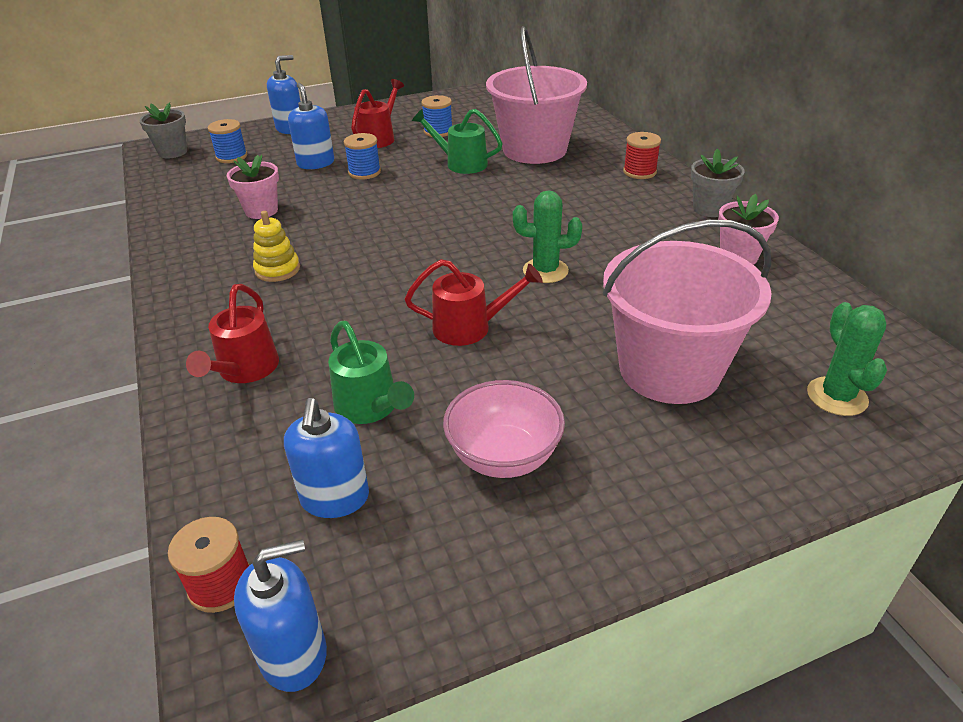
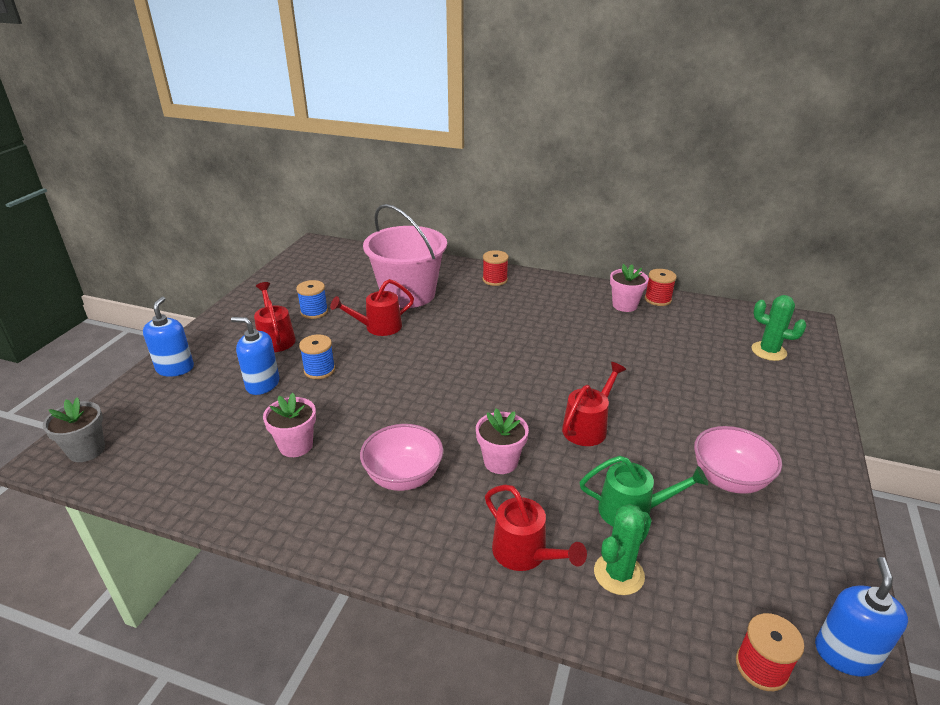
camera: 50 degrees left, 5 degrees down
(231, 157) = (166, 420): blue spool -> none
(277, 270) = (403, 477): yellow stacking toy -> pink bowl
(335, 498) = (714, 570): blue soap dispenser -> none
(353, 304) = (500, 462): none -> pink flower pot
(460, 163) = (378, 327): green watering can -> red watering can
(545, 271) = (560, 368): green cactus -> green cactus (619, 574)
(669, 370) = (703, 383): pink bucket -> none
(709, 209) = (567, 285): grey flower pot -> none
(796, 271) = (658, 299): none -> red spool

